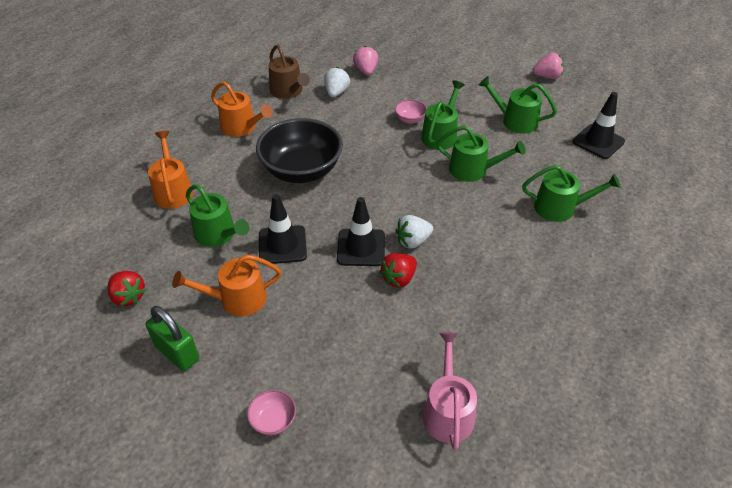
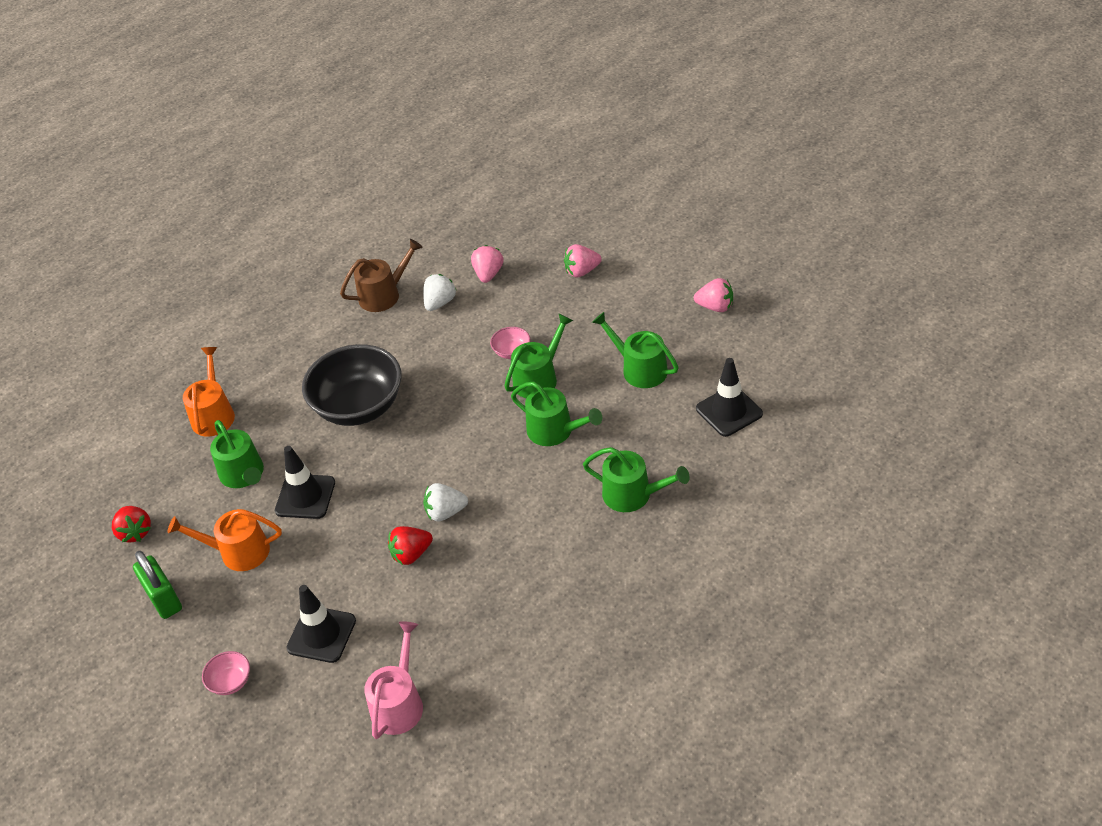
camera: 20 degrees right, 0 degrees up
(242, 127) = (313, 340): orange watering can -> none
(288, 91) = (384, 295): brown watering can -> brown watering can turned 105 degrees counterclockwise
(361, 248) = (386, 512): black traffic cone -> black traffic cone (321, 634)
(436, 63) = (582, 271): none -> pink strawberry

